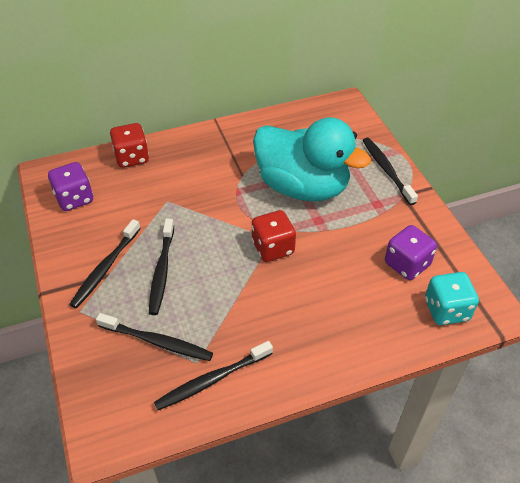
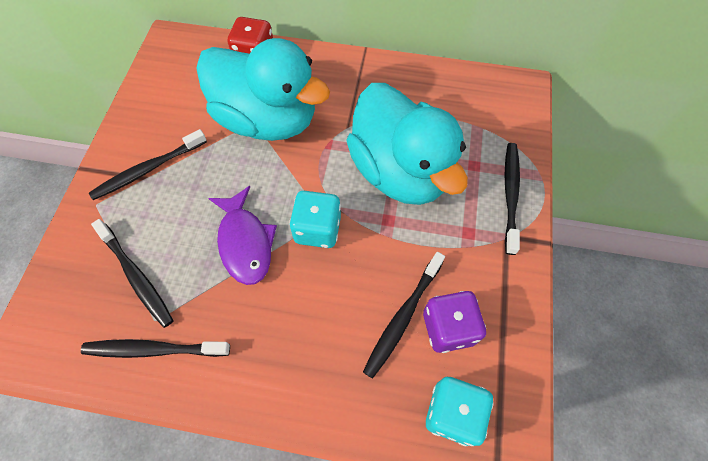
camera: 30 degrees right, 15 degrees up
(74, 199) = (174, 80): purple dice -> none
(162, 271) = (194, 199): black toothbrush -> black toothbrush (403, 317)
(176, 195) = (267, 120): none -> turquoise duck
(225, 280) = (245, 242): none -> purple fish
(273, 248) = (317, 229): red dice -> turquoise dice

